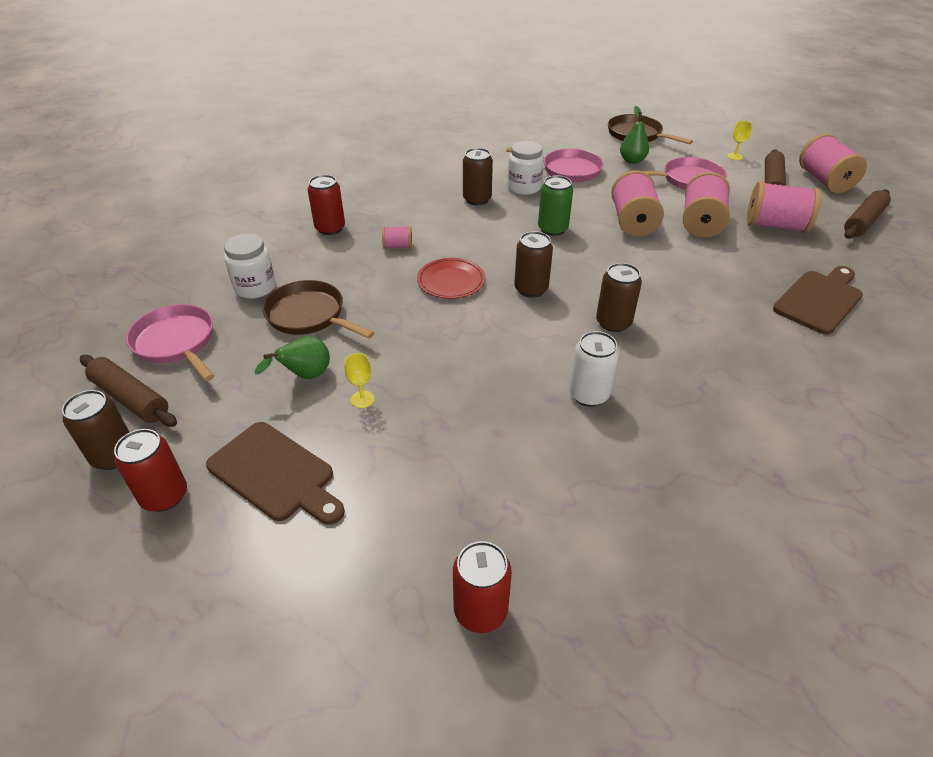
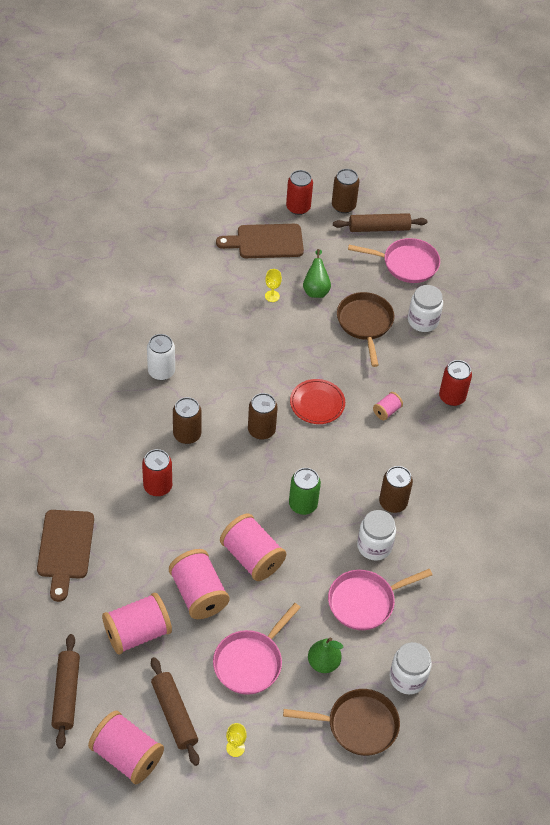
camera: 135 degrees right, 10 degrees up
(309, 315) = (365, 323): brown pan -> brown pan turned 90 degrees counterclockwise
(480, 610) = (127, 248): red can -> red can (157, 486)
(580, 136) = (407, 678): none -> white jar

